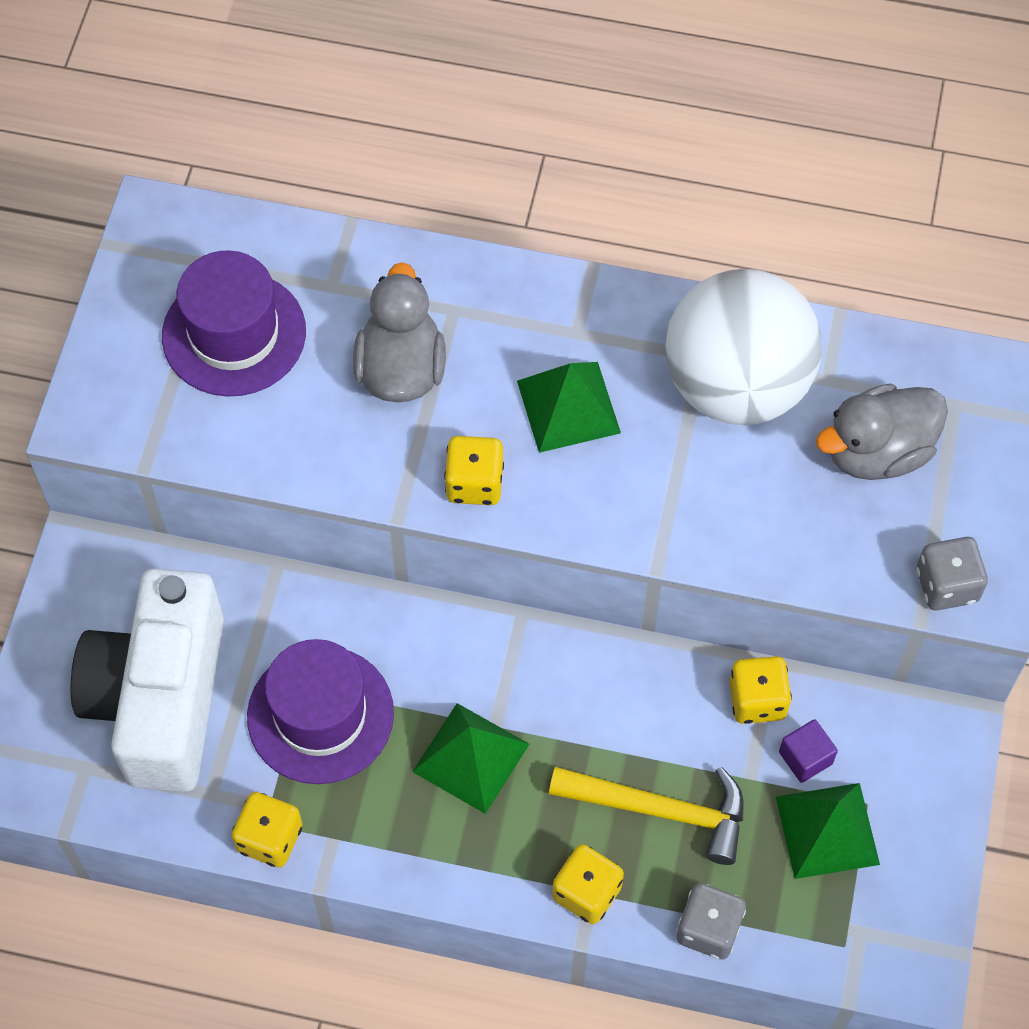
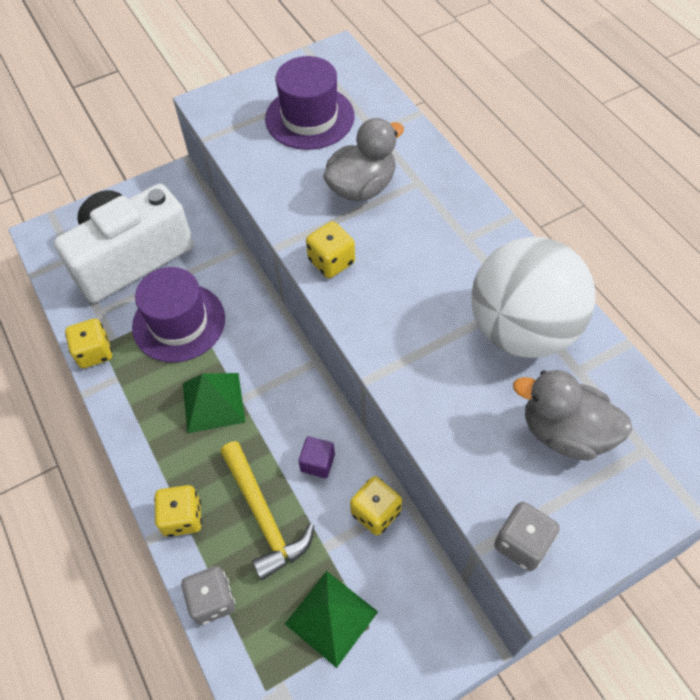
camera: 50 degrees right, 5 degrees down
(568, 406) = (420, 267): green pyramid -> none
(805, 758) = (365, 567): purple cube -> purple cube (317, 463)

